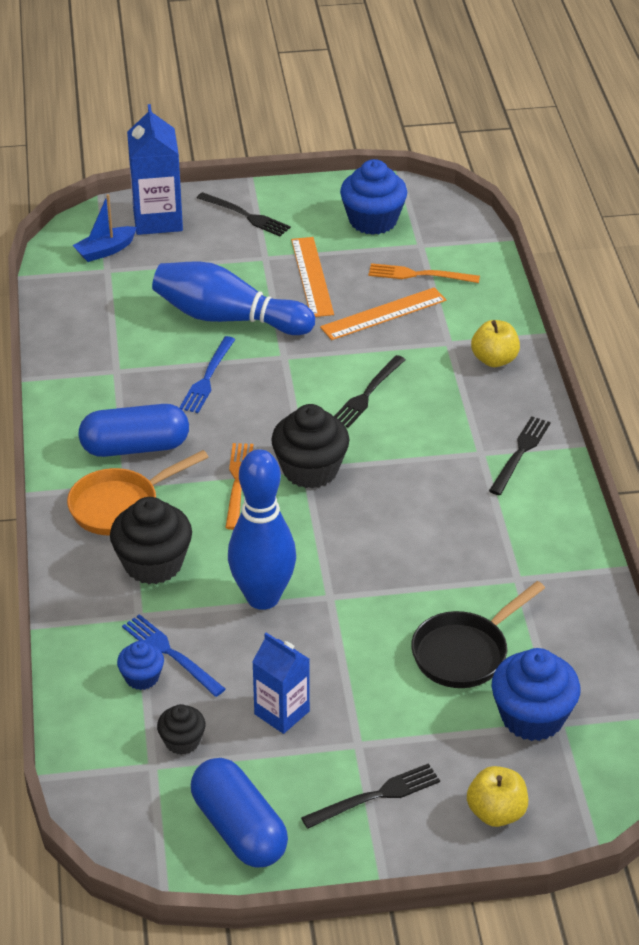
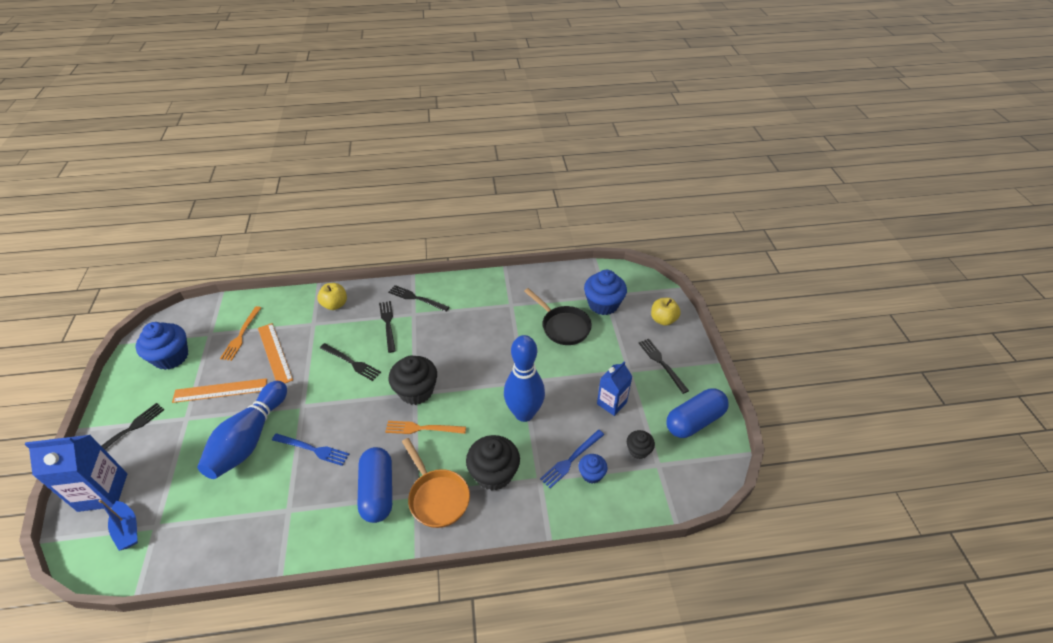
camera: 90 degrees left, 5 degrees up
(453, 425) = (388, 324): none -> black fork

